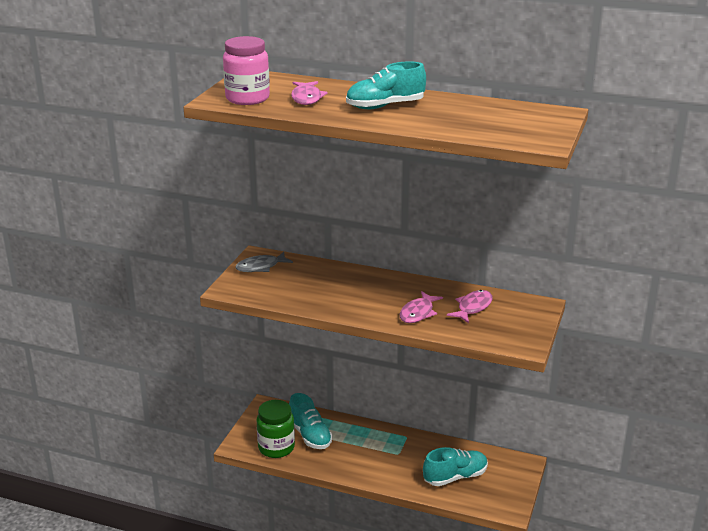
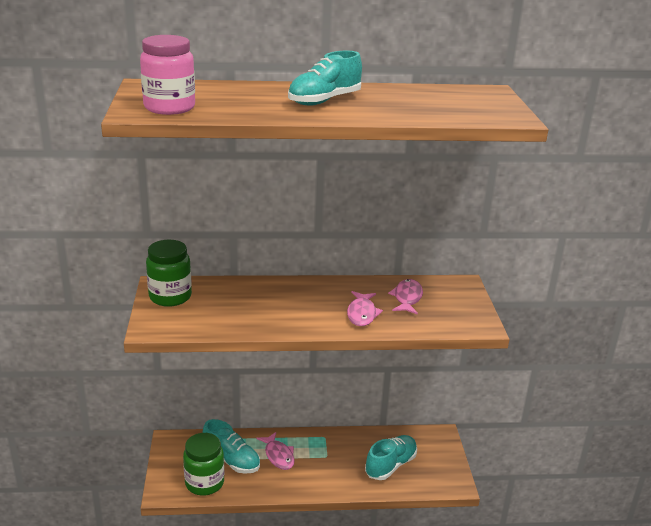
camera: 25 degrees left, 0 degrees up
(260, 267) = (170, 297): grey fish -> green jar
(306, 98) = (234, 101): pink fish -> pink fish (278, 456)

